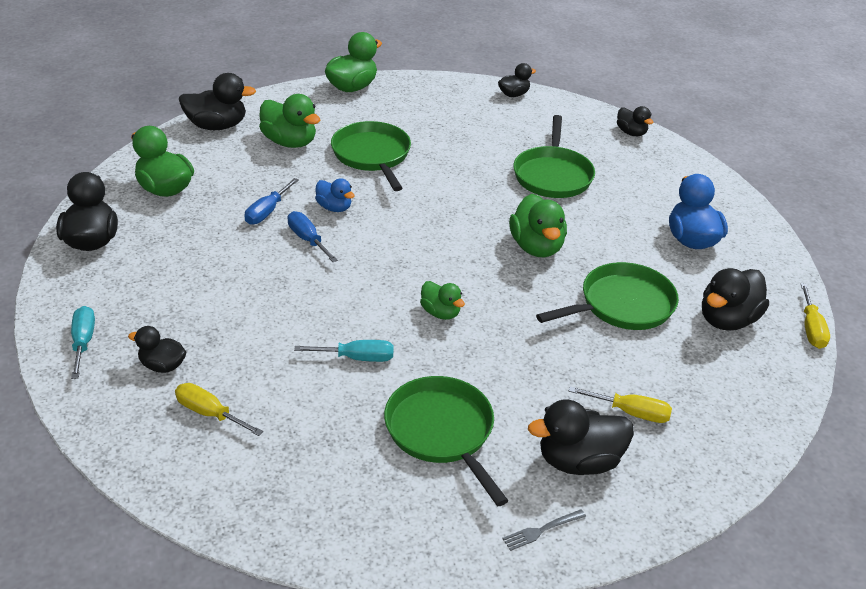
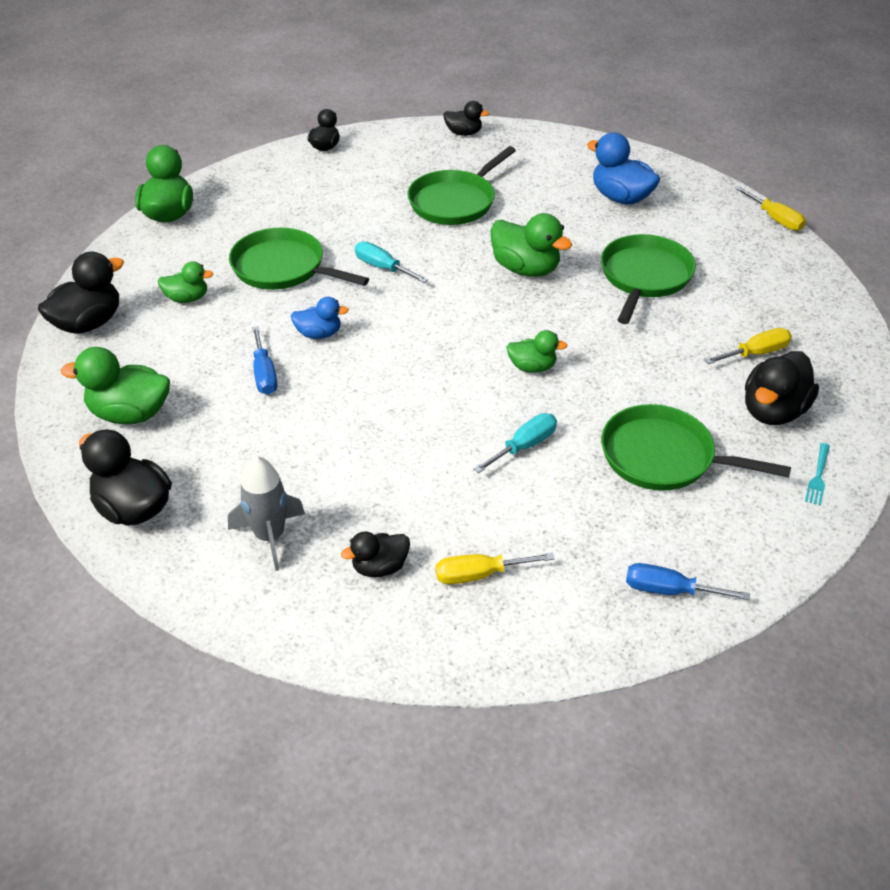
camera: 40 degrees left, 5 degrees up
(83, 342) = (275, 601): turquoise screwdriver -> turquoise screwdriver (383, 268)
(133, 305) = (270, 536): none -> grey rocket
(290, 142) = (187, 298): green duck -> green duck, size x0.60
(308, 240) = (338, 376): blue screwdriver -> blue screwdriver (669, 590)
(541, 530) = (818, 476): grey fork -> turquoise fork
(553, 175) = (455, 202): green pan -> green pan turned 75 degrees clockwise
(727, 320) = (721, 245): black duck -> none

